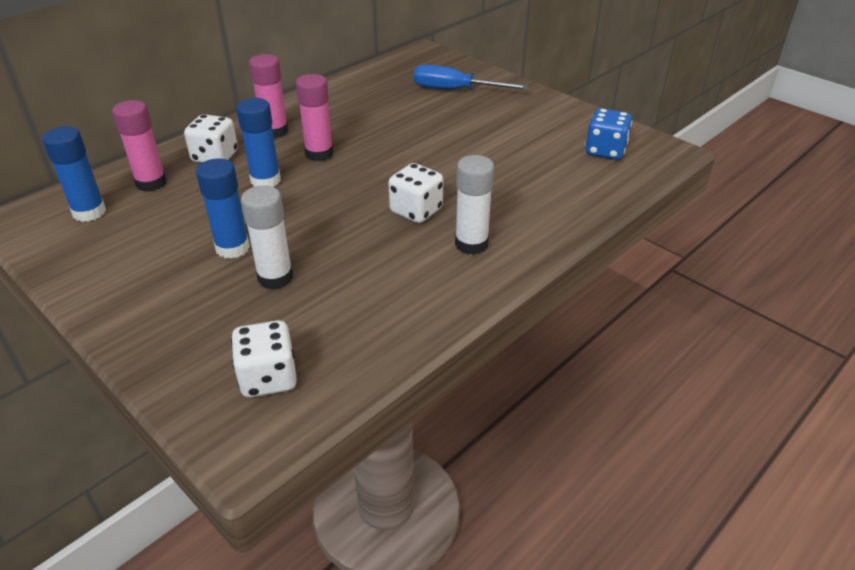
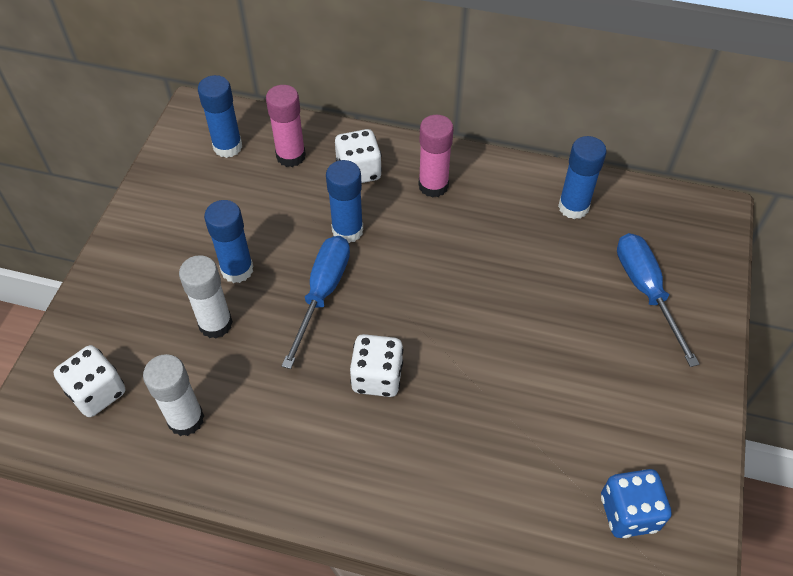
camera: 60 degrees right, 15 degrees up
(311, 211) = (322, 293): none -> blue screwdriver
(319, 154) = (420, 243): pink glue stick -> none
(363, 89) = (573, 207): none -> blue glue stick
(471, 244) = (352, 453): white glue stick -> white glue stick (186, 419)

